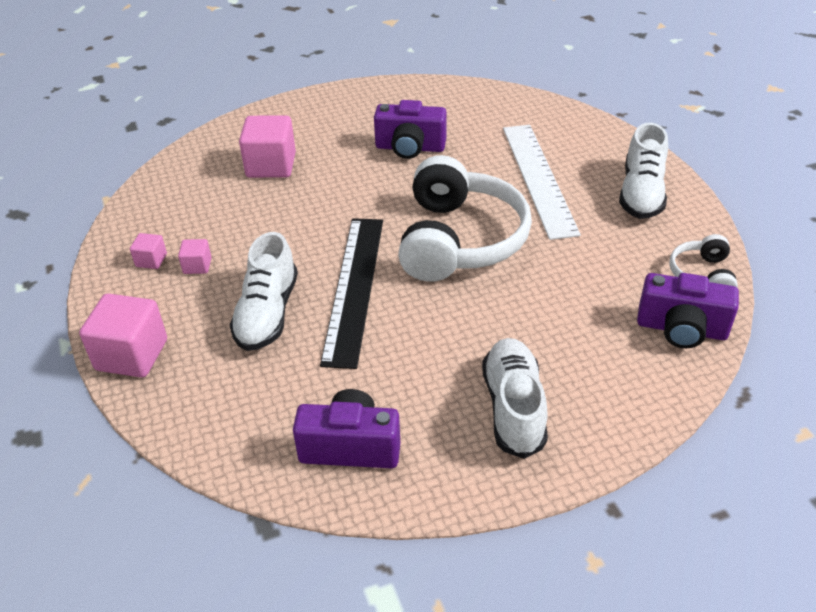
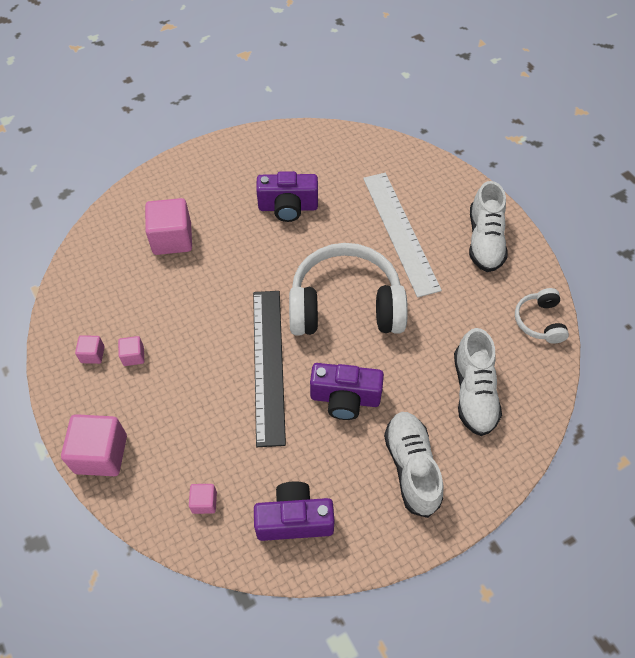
camera: 10 degrees left, 15 degrees up
(242, 416) = (204, 502): none -> pink cube
(267, 313) = (203, 399): white shoe -> white shoe (473, 392)
(459, 240) = (345, 305): white headphones -> white headphones turned 90 degrees counterclockwise
(681, 329) = (528, 376): purple camera -> purple camera (345, 398)

